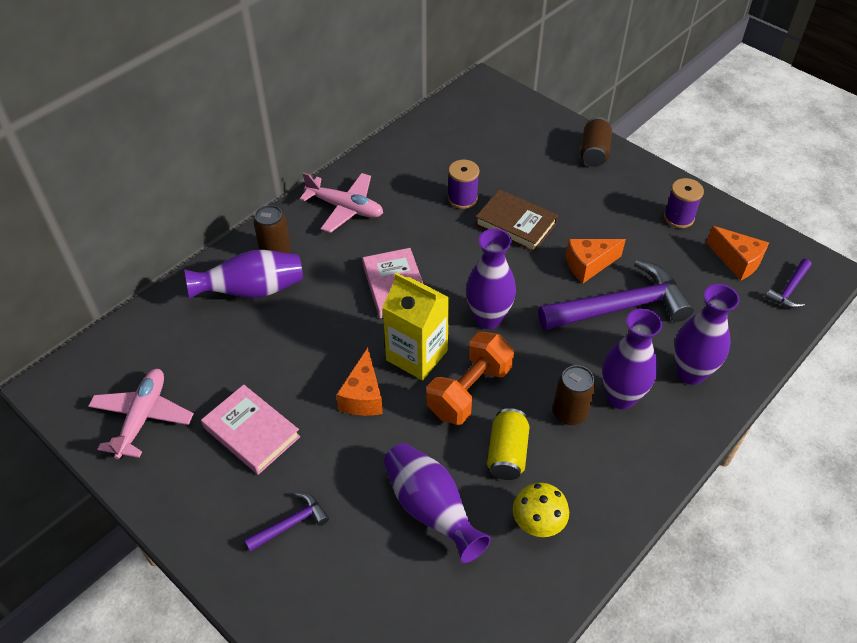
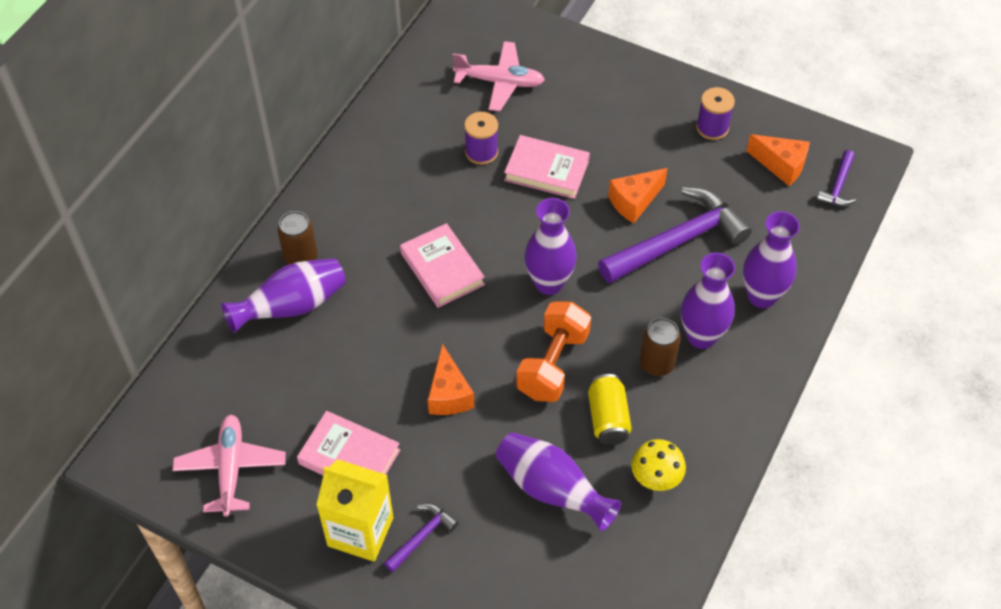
camera: 15 degrees left, 5 degrees up
(345, 208) = (358, 190): pink plane -> pink plane (500, 82)
(416, 355) = (489, 339): yellow carton -> yellow carton (360, 531)
(515, 224) = (546, 170): brown book -> pink book
(594, 152) = (606, 68): brown can -> none

